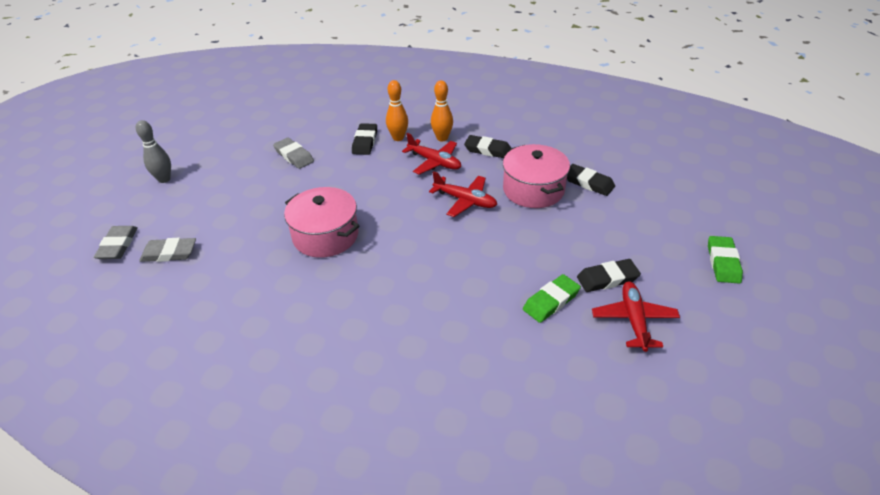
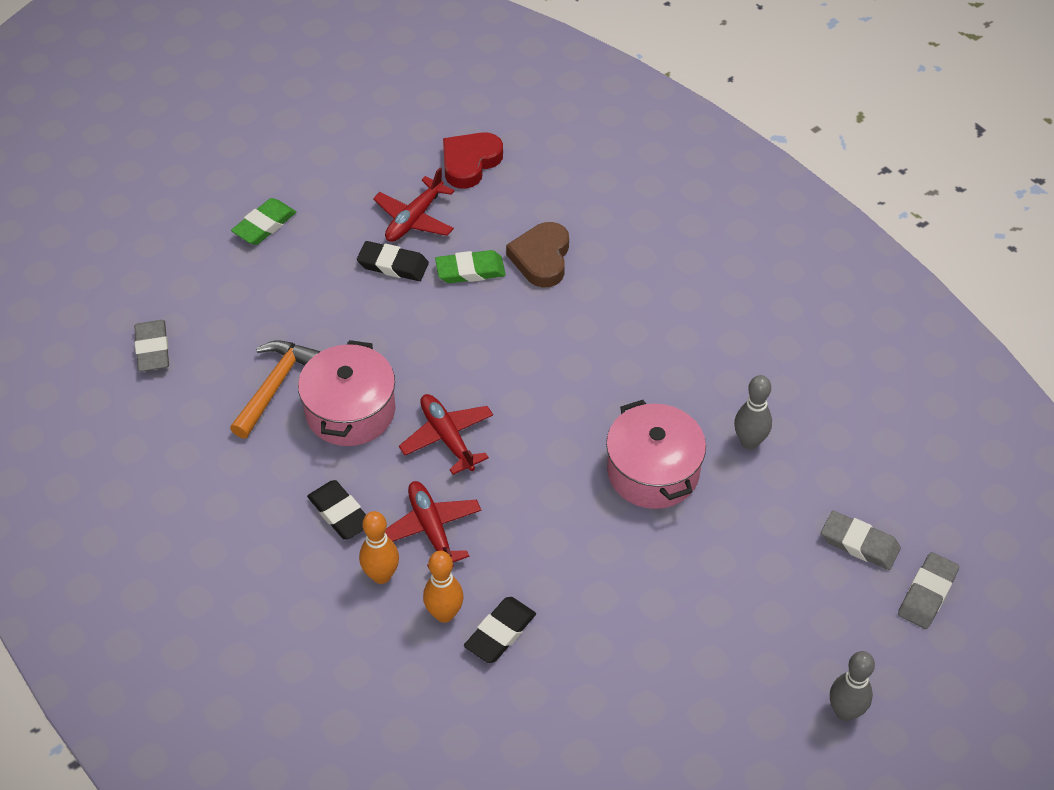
camera: 150 degrees left, 10 degrees up
(267, 279) = (749, 442): none -> grey bowling pin
(294, 156) = (625, 659): grey eraser -> grey eraser (153, 349)
(508, 337) = (541, 258): none -> brown heart
(588, 183) = (275, 385): black eraser -> orange hammer
(651, 396) = (470, 163): none -> red heart

